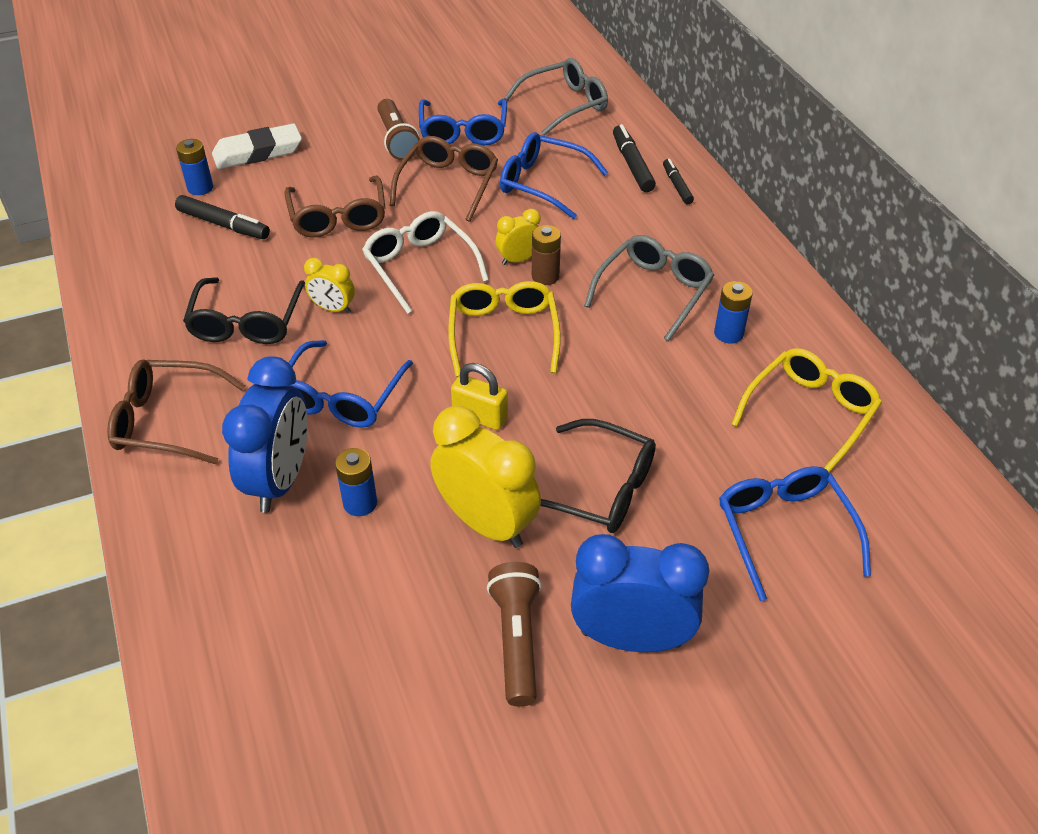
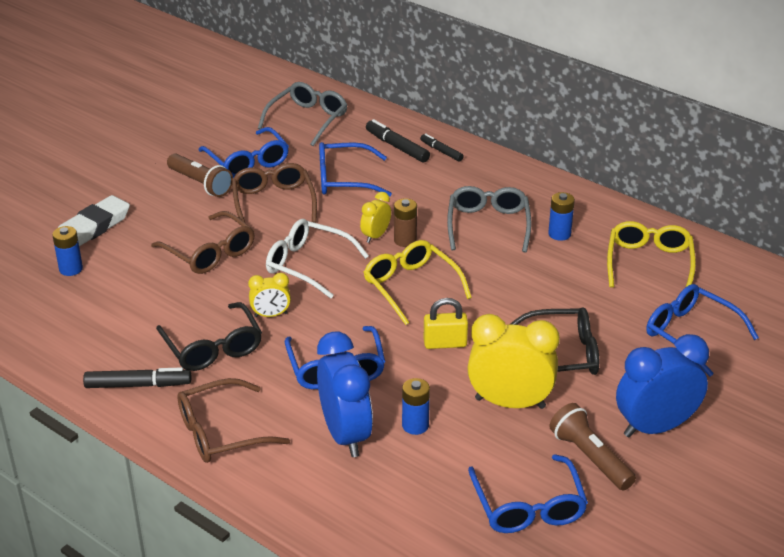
camera: 30 degrees left, 10 degrees down
(223, 225) = (120, 288): black marker -> black marker (138, 385)
(390, 667) = (528, 506): none -> blue glasses

